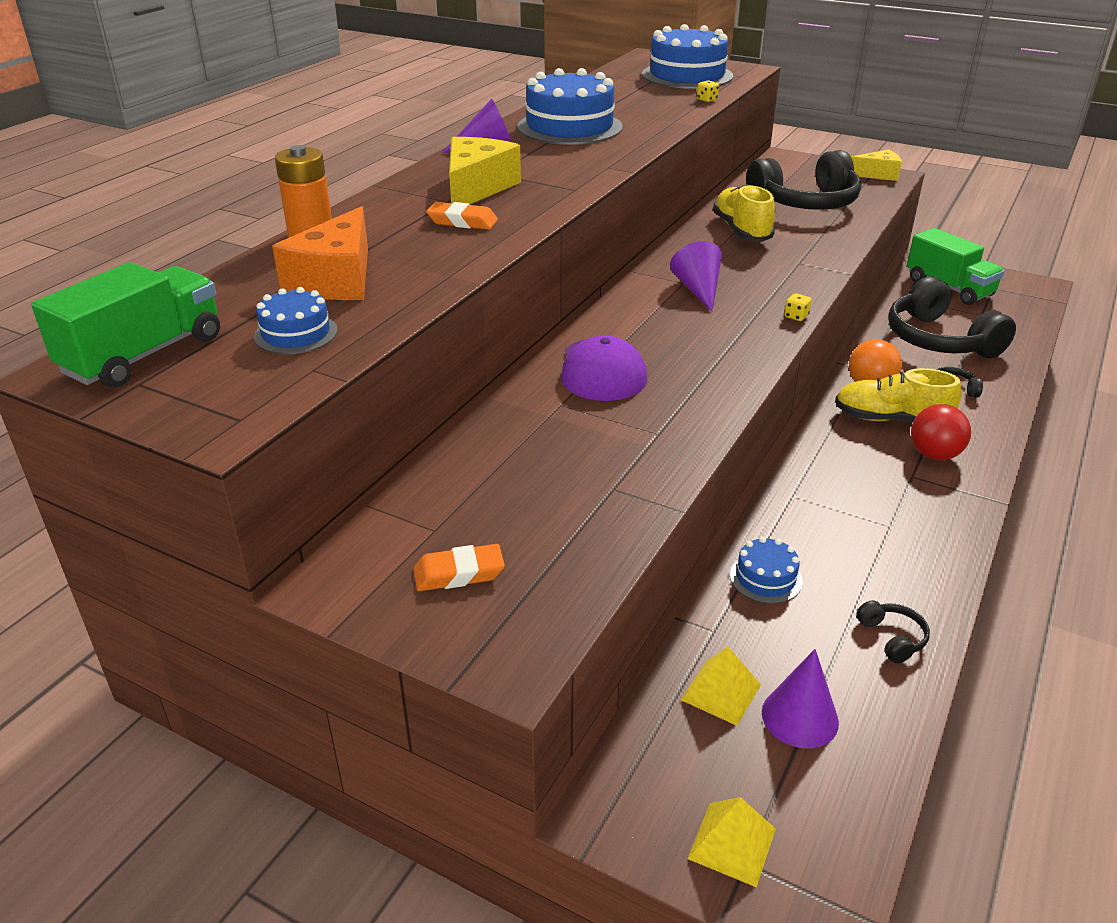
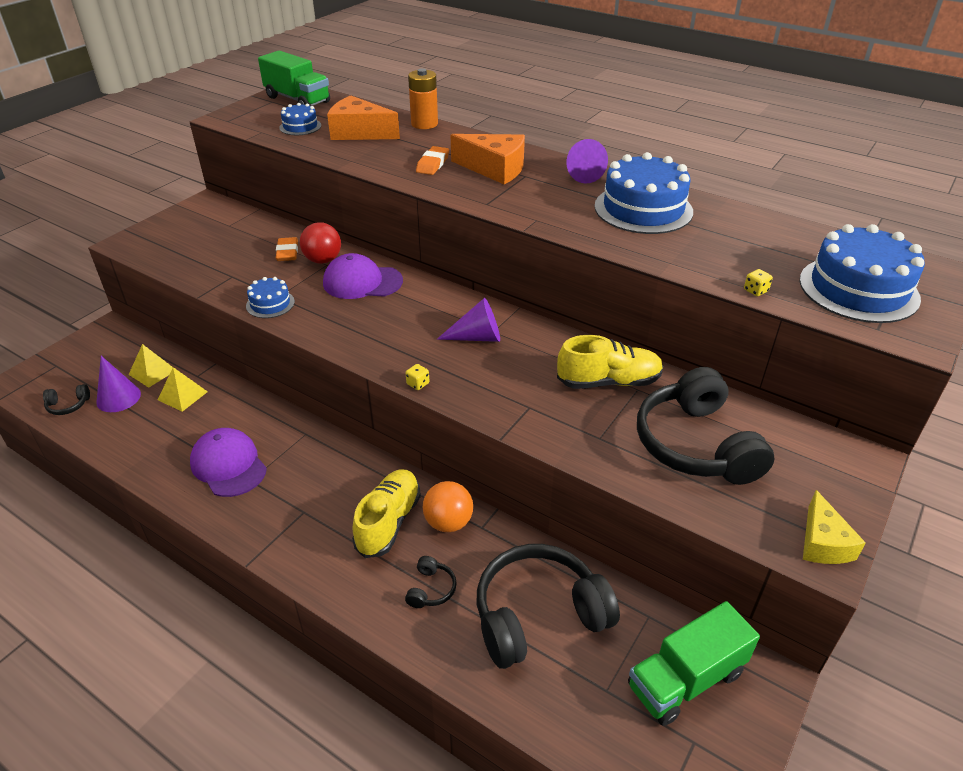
camera: 95 degrees right, 5 degrees up
(459, 573) = (192, 231): orange eraser -> orange eraser (287, 252)
(476, 188) = (494, 169): yellow cheese -> orange cheese
(732, 843) = (67, 362): yellow pyramid -> yellow pyramid (182, 395)
(765, 578) = (228, 404): blue cake -> blue cake (270, 304)
(877, 549) = (228, 465): none -> purple cap
(892, 638) = (148, 450): black headphones -> black headphones (68, 405)
(934, 454) = (327, 536): red ball -> red ball (323, 260)

